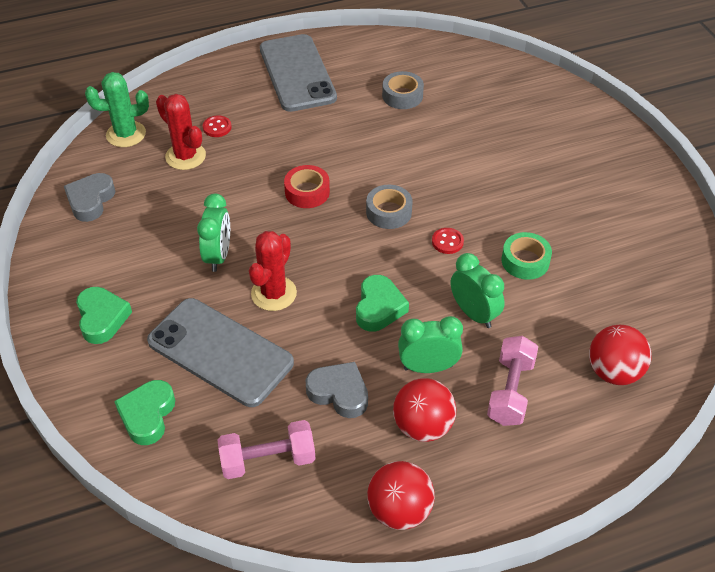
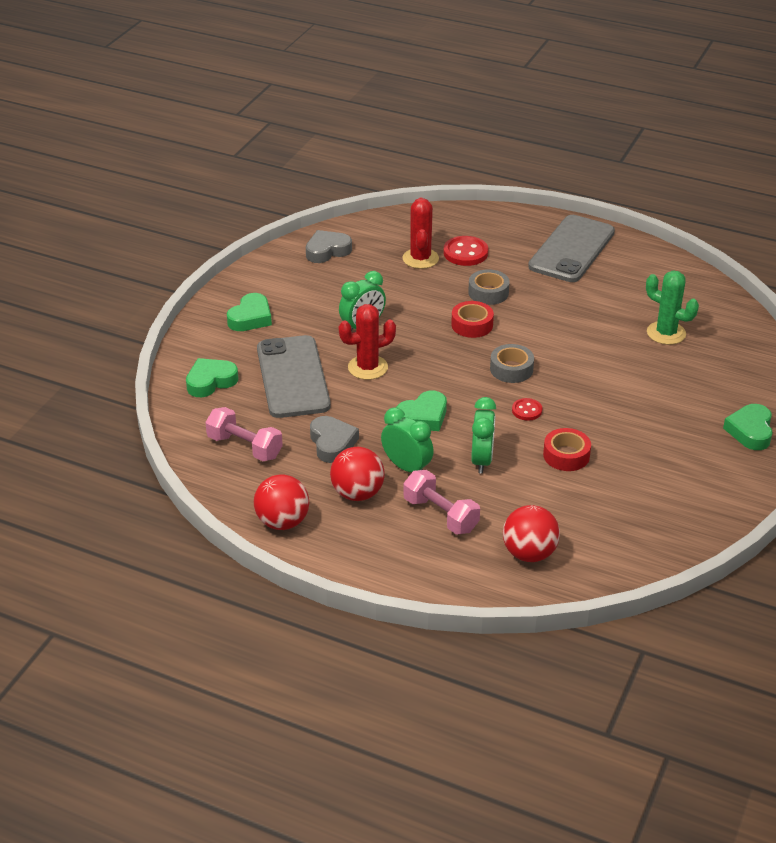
camera: 45 degrees right, 10 degrees down
(126, 134) = (400, 224): green cactus -> green cactus (666, 333)
(217, 127) = (465, 253): red button -> red button, size x1.70
(402, 96) = (632, 305): grey tape -> grey tape (488, 293)
(510, 391) = (441, 515): pink dumbbell -> pink dumbbell turned 75 degrees clockwise
(525, 261) = (566, 455): green tape -> red tape
(609, 148) = (750, 431): none -> green heart

